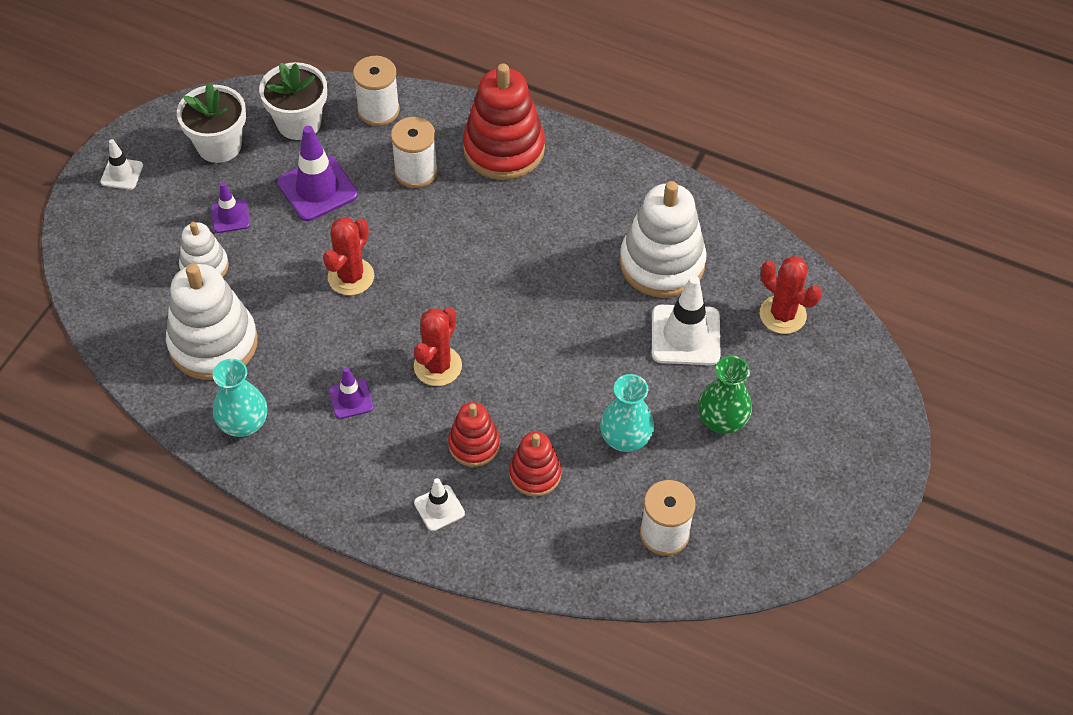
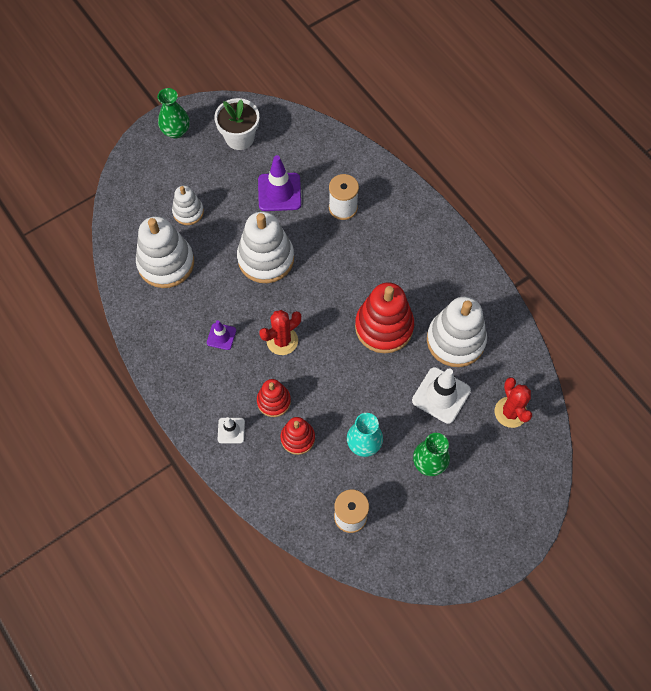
camera: 30 degrees right, 10 degrees up
(122, 174) = (176, 131): white traffic cone -> green vase
(230, 216) = (220, 187): purple traffic cone -> none
(243, 423) = (154, 321): turquoise vase -> none
(299, 123) = (293, 144): white flower pot -> none
(351, 277) = (266, 258): red cactus -> white stacking toy
(378, 110) = (344, 157): white spool -> none
(504, 149) = (404, 217): red stacking toy -> red stacking toy (384, 327)

